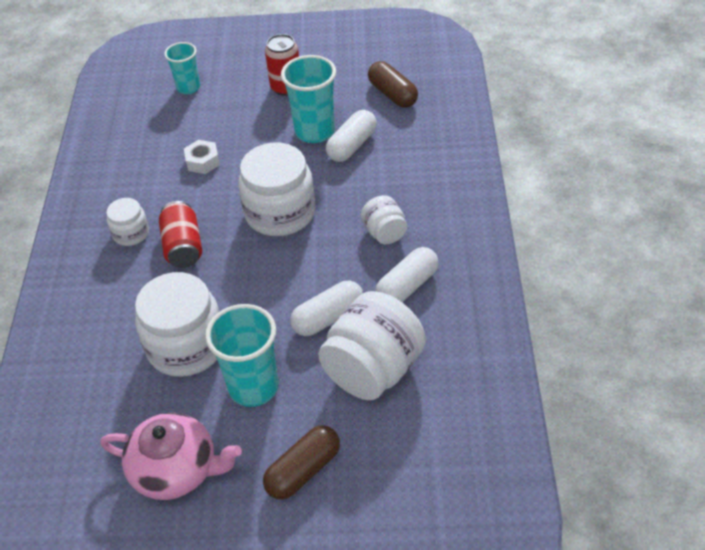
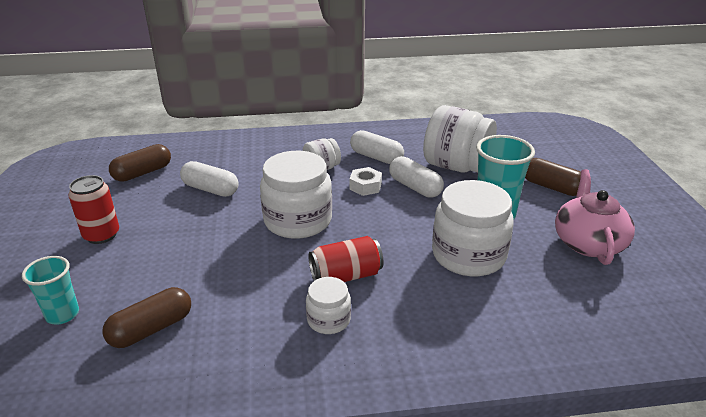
camera: 100 degrees left, 15 degrees down
(157, 134) = (151, 329): none -> brown capsule
(203, 161) = (213, 281): white nut -> white nut (365, 186)
(314, 132) = (184, 211): turquoise cup -> none

